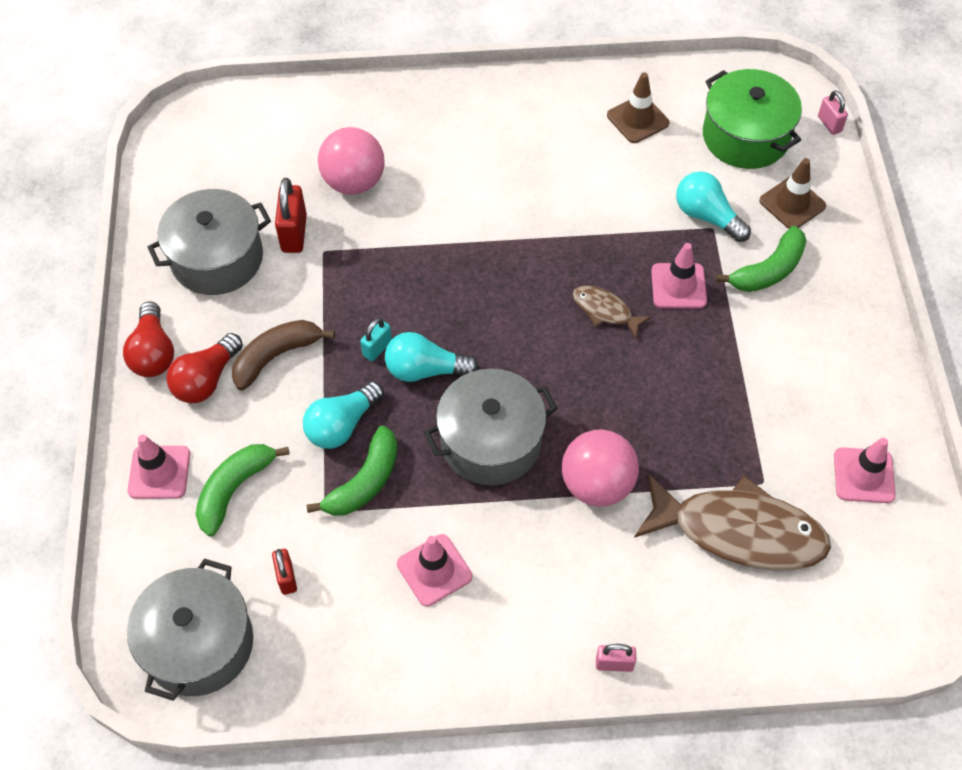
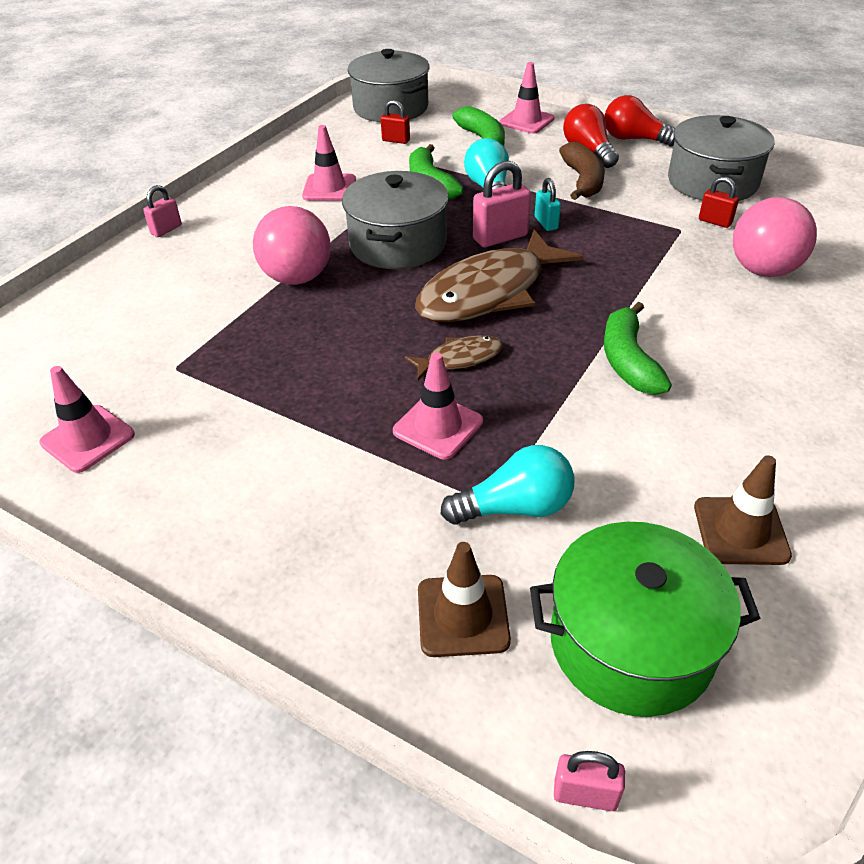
camera: 125 degrees right, 15 degrees down
(294, 233) = (715, 222): red padlock -> red padlock, size x0.60
(425, 370) = (500, 237): turquoise light bulb -> pink padlock
(739, 531) = (159, 330): brown fish -> brown fish (489, 292)
(768, 270) = (384, 518): green banana -> green banana (628, 361)

